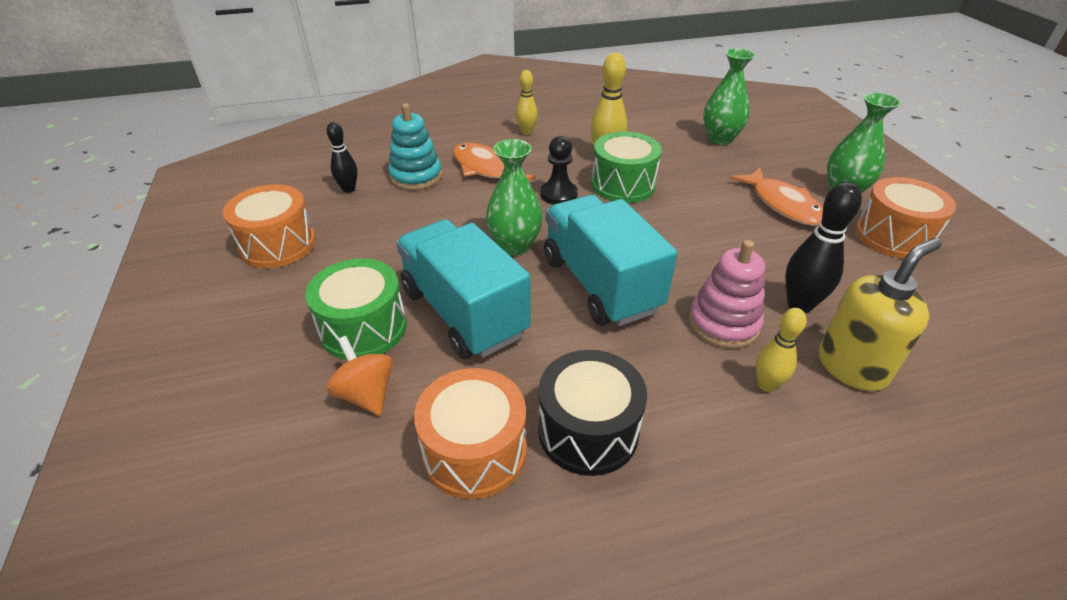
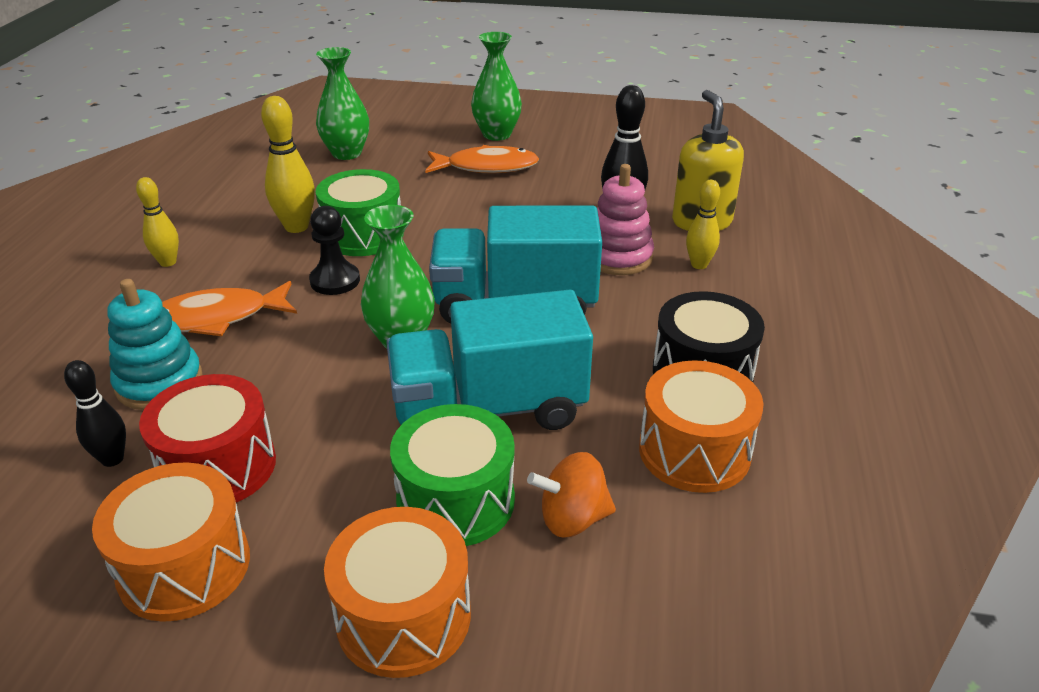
camera: 65 degrees left, 5 degrees down
(357, 224) = (218, 466): none -> red drum
(893, 236) = (573, 142): orange drum -> orange drum (403, 616)

